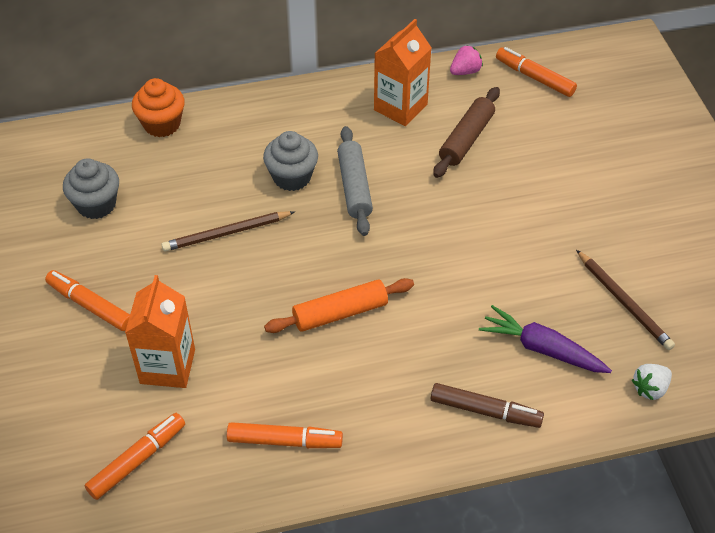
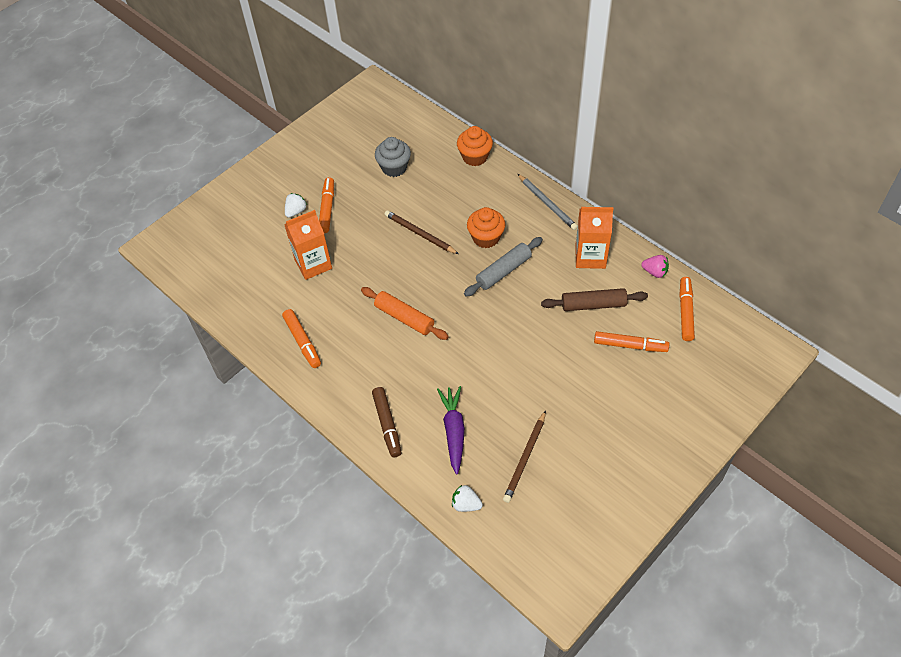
camera: 60 degrees right, 5 degrees up
(59, 342) = (296, 211): none -> white strawberry
(137, 460) = (249, 287): orange marker -> orange marker (630, 345)
(292, 177) = (486, 238): grey cupcake -> orange cupcake
(294, 101) = (547, 203): none -> grey pencil

